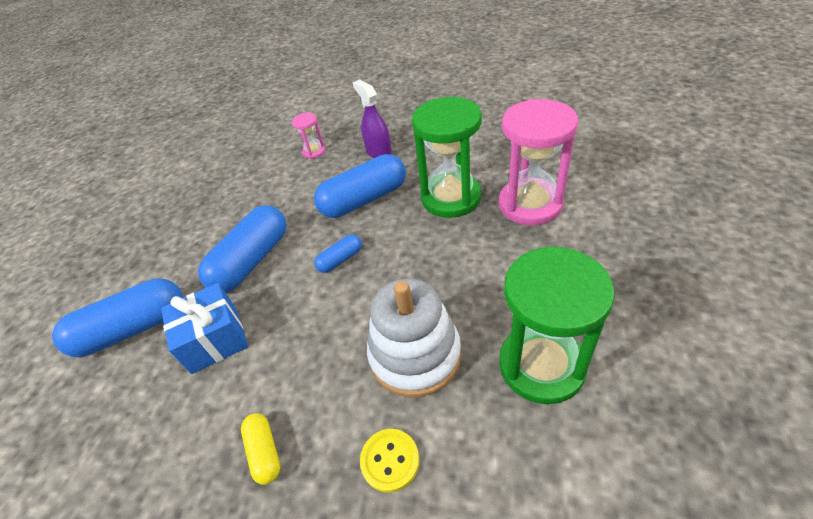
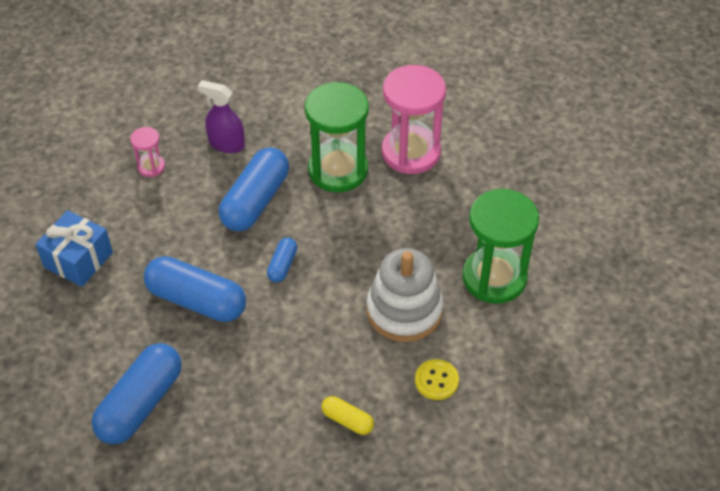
camera: 40 degrees left, 5 degrees up
(215, 339) = (230, 375): blue gift -> blue gift (78, 260)
(252, 261) = (197, 300): blue capsule -> blue capsule turned 60 degrees counterclockwise

